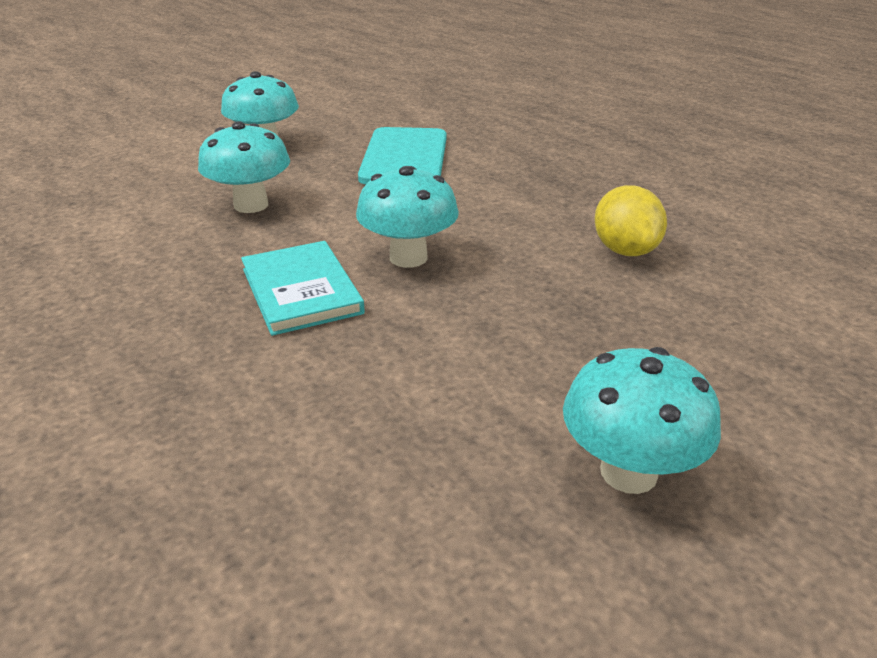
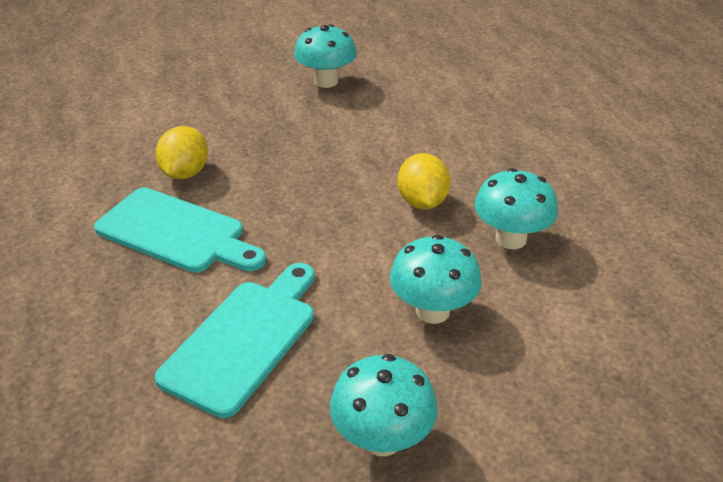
camera: 155 degrees left, 5 degrees up
(301, 291) = (422, 202): turquoise book -> yellow lemon
(408, 257) = (334, 209): turquoise mushroom -> turquoise mushroom (511, 239)
(549, 202) = (176, 232): none -> turquoise cutting board

